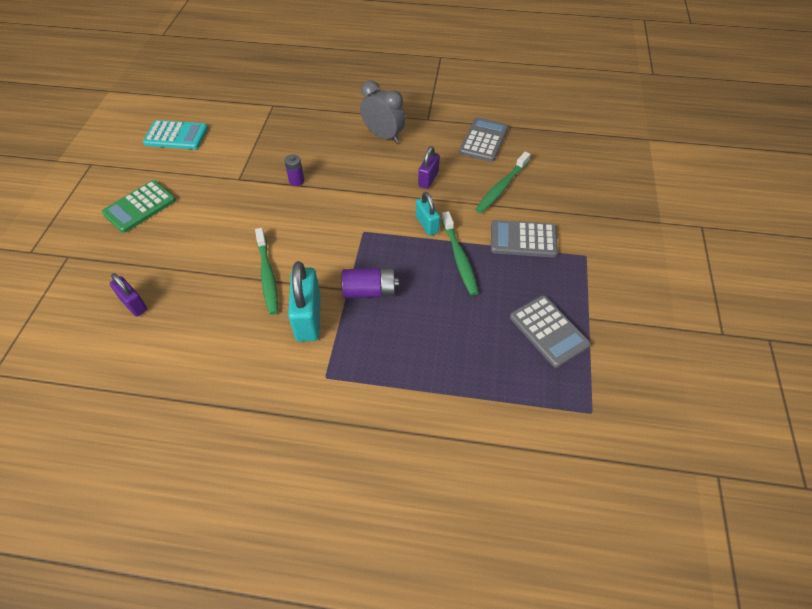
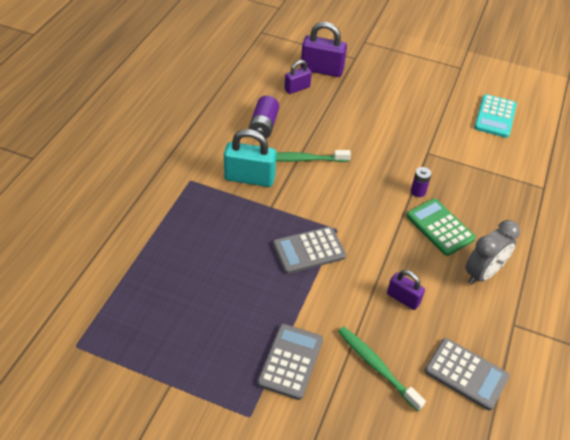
camera: 100 degrees right, 5 degrees down
(93, 285) = (322, 70): none -> purple padlock
(140, 207) = (401, 93): green calculator -> green calculator (440, 227)
(370, 291) = (263, 221): purple battery -> purple battery (263, 126)
(427, 224) = (334, 281): turquoise padlock -> none
(459, 258) = (282, 296): green toothbrush -> none
(549, 331) = (169, 343): grey calculator -> grey calculator (309, 250)

